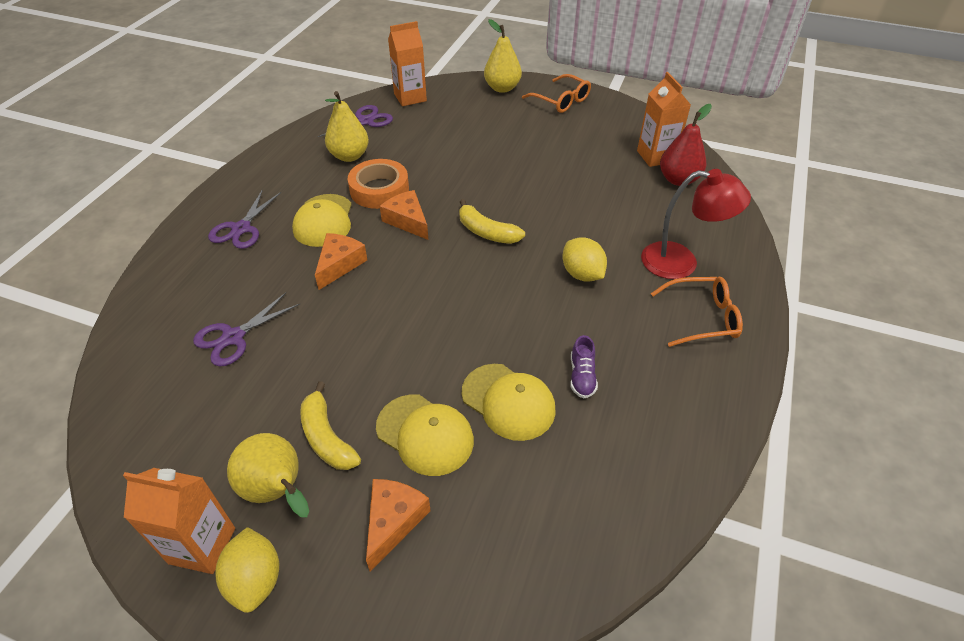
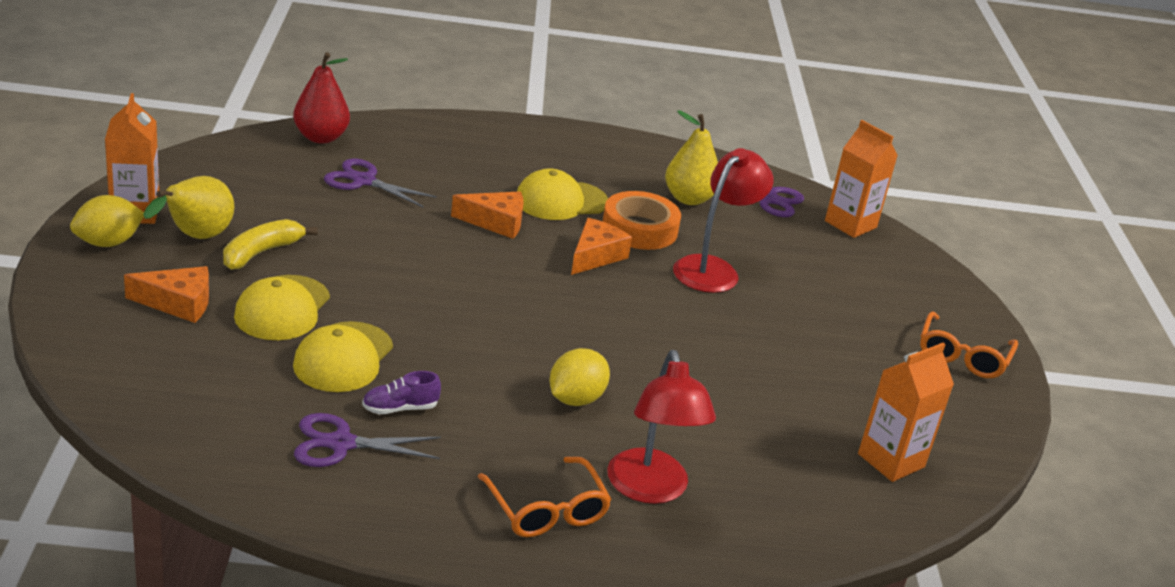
camera: 65 degrees right, 15 degrees down
(241, 229) = (517, 155): purple scissors -> purple scissors (341, 443)
(442, 169) = (713, 269): none -> red lamp
(486, 232) = (611, 316): yellow banana -> none
(502, 88) = (945, 298): yellow pear -> none
(678, 180) = (847, 486): red pear -> red pear (321, 137)

